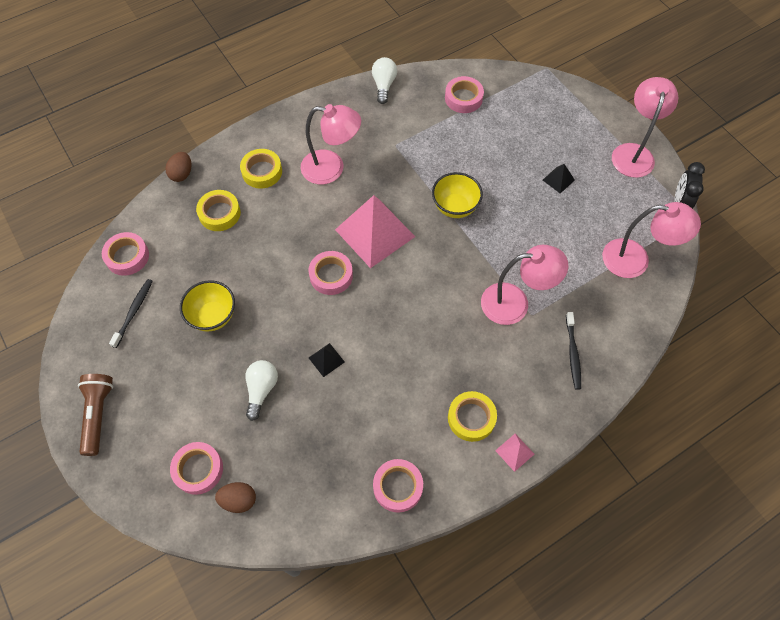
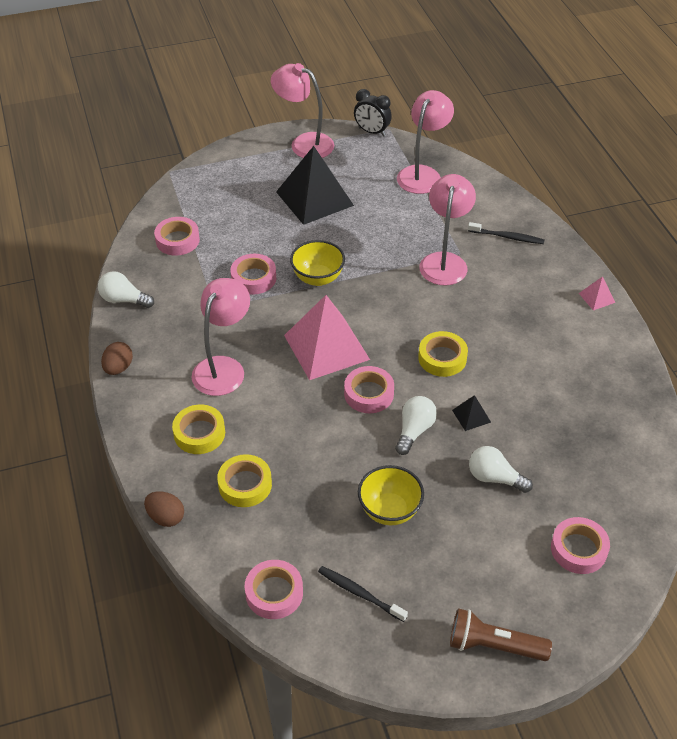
camera: 75 degrees left, 15 degrees down
(239, 500) = (618, 516): brown egg -> brown egg (118, 368)
(299, 318) = (414, 430): none -> white light bulb
(398, 487) = (619, 386): pink tape -> pink tape (253, 278)
(471, 418) = (558, 319): yellow tape -> yellow tape (442, 358)
(558, 180) = (314, 198): black pyramid -> black pyramid, size x2.38

